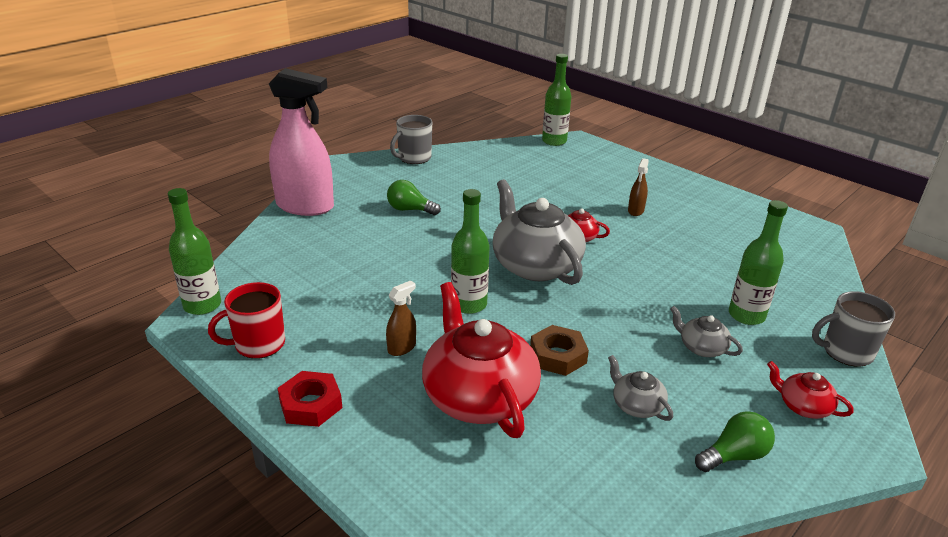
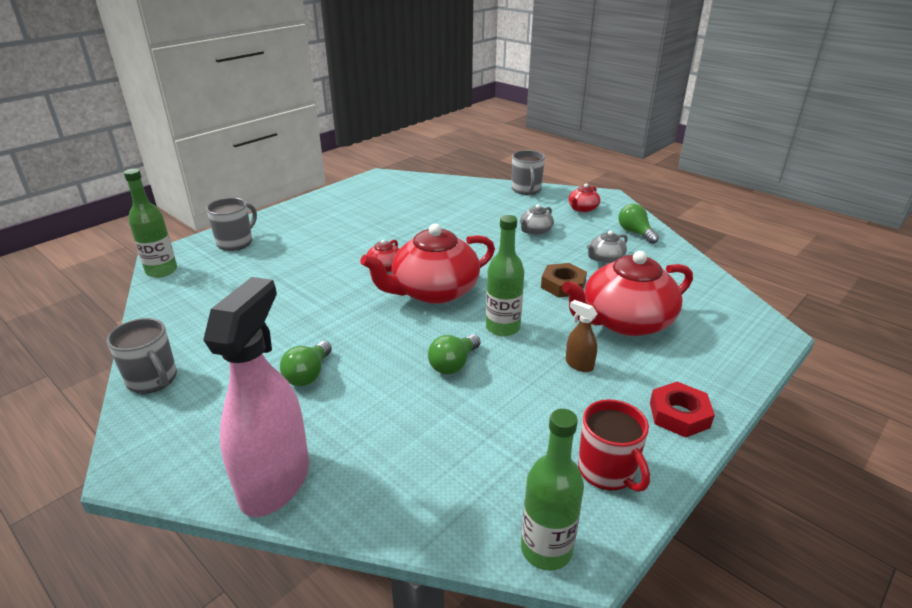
camera: 90 degrees left, 0 degrees up
(413, 274) = (453, 364): none -> green light bulb
(535, 265) = (434, 291): grey teapot -> red teapot
(609, 163) = (236, 242): none -> grey mug
(635, 211) = (339, 237): brown spray bottle -> none
(746, 315) = (494, 212): green bottle -> none

